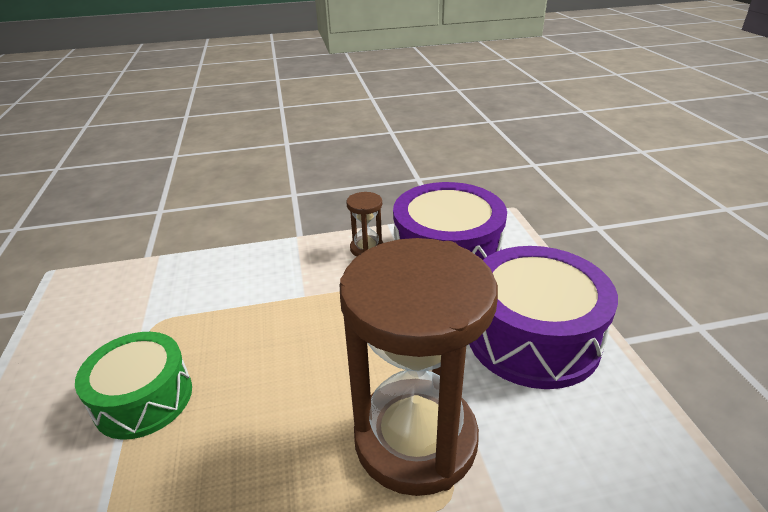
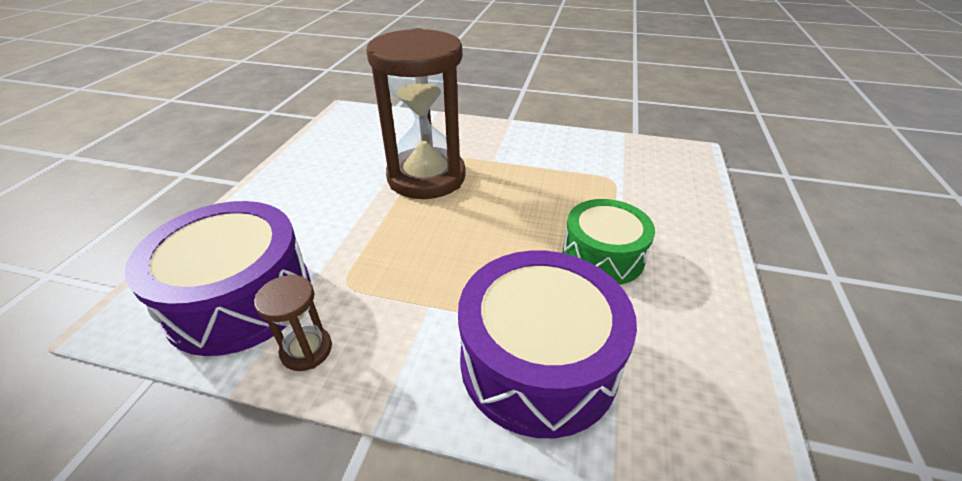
camera: 155 degrees left, 5 degrees up
(532, 337) = (291, 199): purple drum -> purple drum (538, 361)

